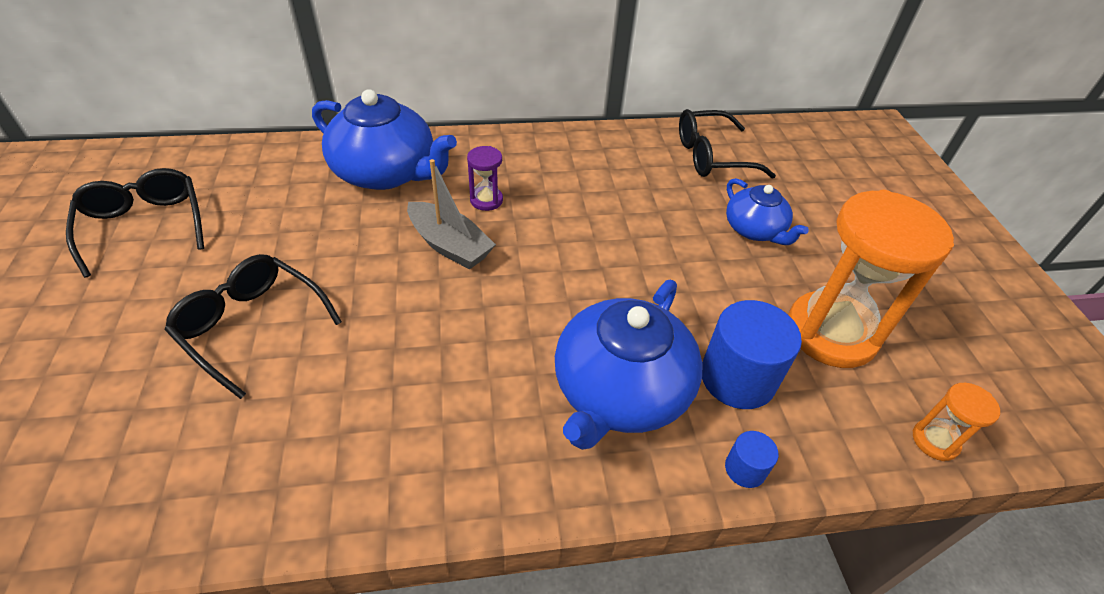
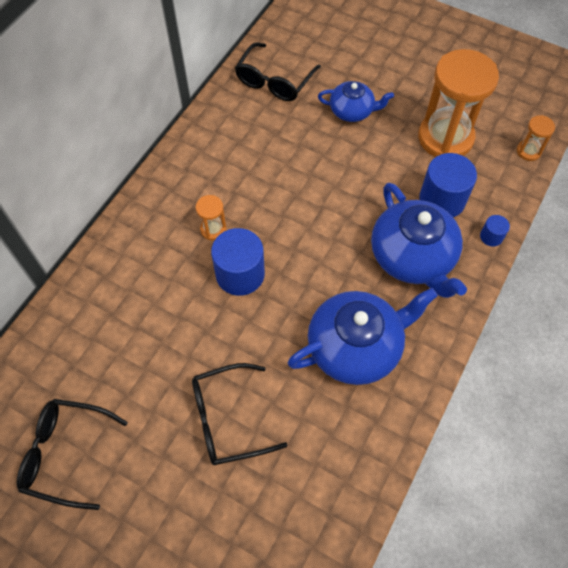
camera: 50 degrees left, 15 degrees up
(386, 172) = (133, 272): blue teapot -> blue teapot (355, 347)
(449, 245) = (240, 274): grey boat -> blue cylinder
(486, 200) = (213, 229): purple hourglass -> orange hourglass

